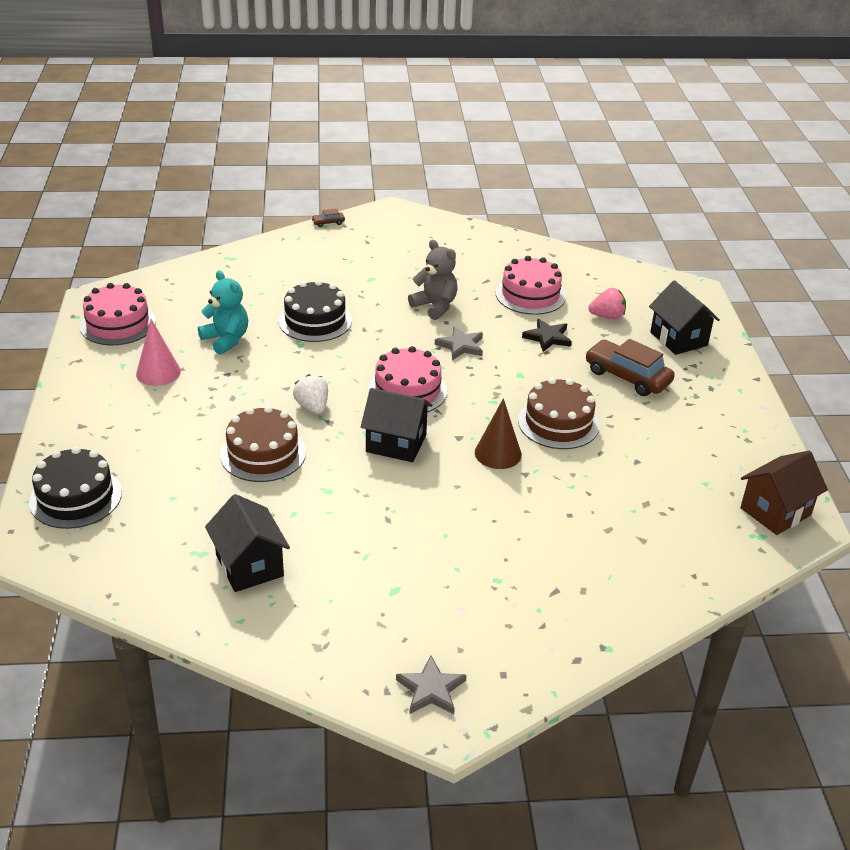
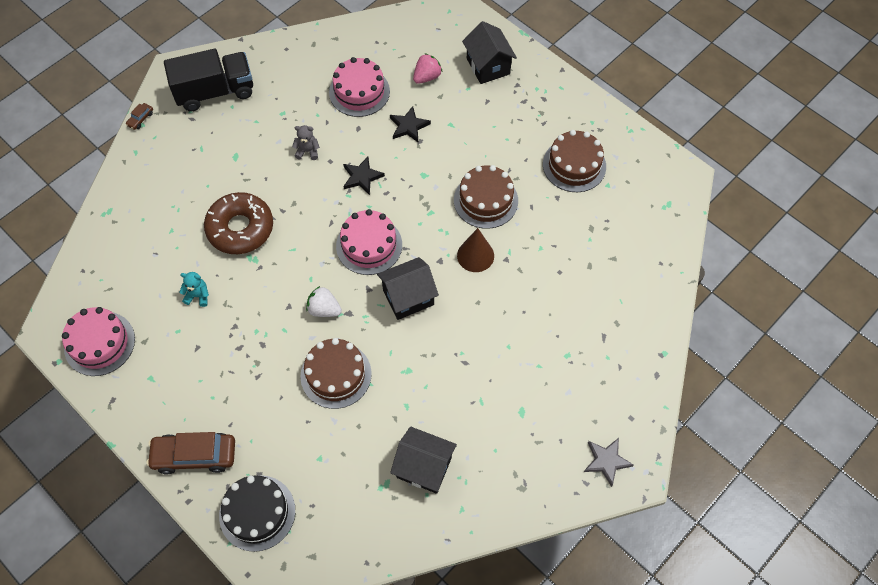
camera: 40 degrees left, 25 degrees up
(158, 372) = (185, 364): pink cone -> none
(226, 340) = (198, 296): turquoise teddy bear -> turquoise teddy bear, size x0.61
(315, 321) = (240, 228): black cake -> brown donut
(407, 236) = (215, 92): none -> black truck
(435, 306) = (307, 151): grey teddy bear -> grey teddy bear, size x0.61
(461, 346) = (362, 177): grey star -> black star
(627, 377) = (488, 126): brown car -> brown car (194, 455)
(678, 339) = (488, 66): black house -> black house turned 45 degrees clockwise
(685, 449) = (574, 165): none -> brown cake
(775, 511) = (660, 178): brown house -> none

